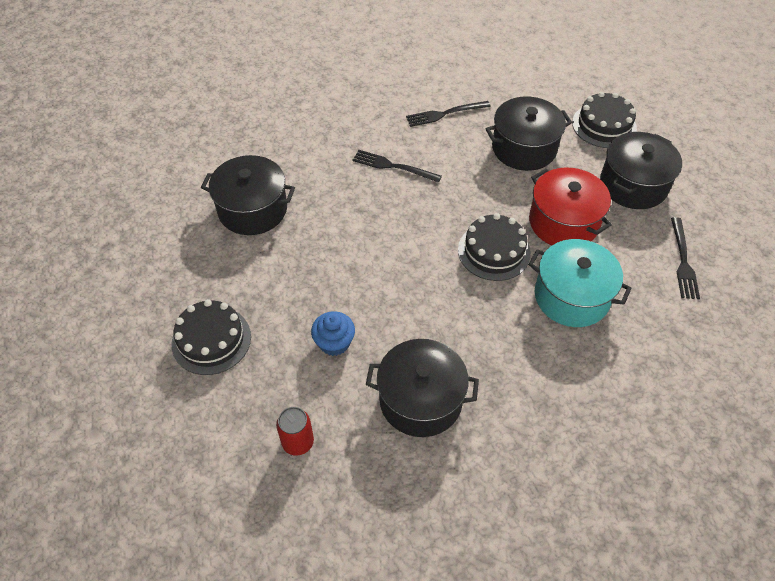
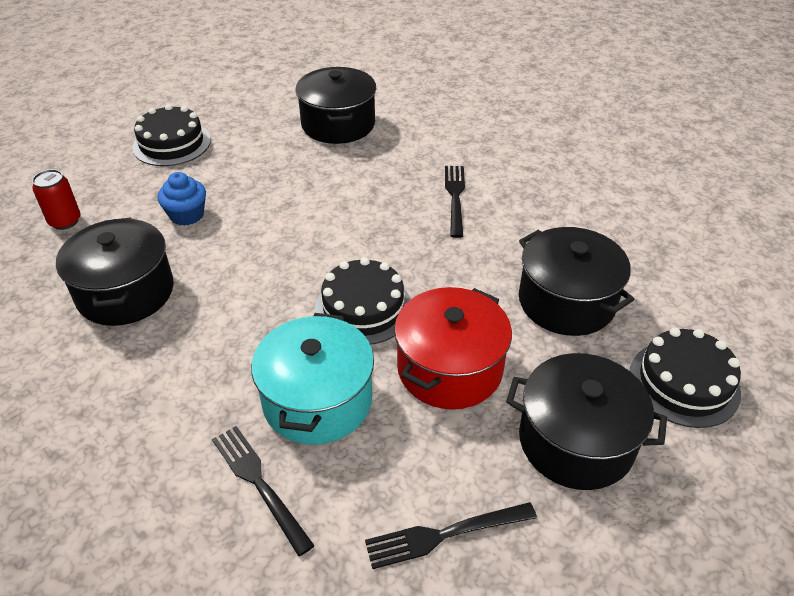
camera: 70 degrees right, 10 degrees down
(444, 114) = (574, 217): black fork -> black fork (258, 483)

